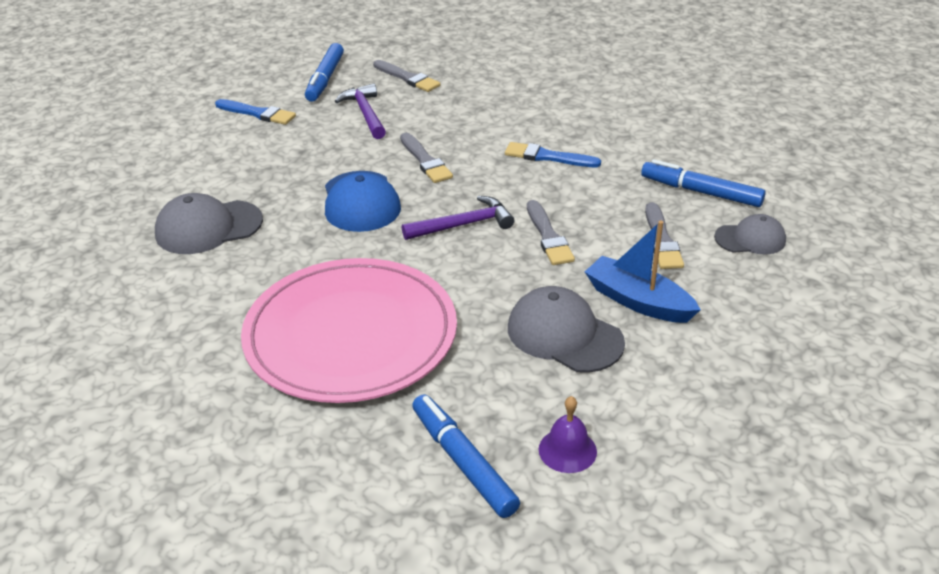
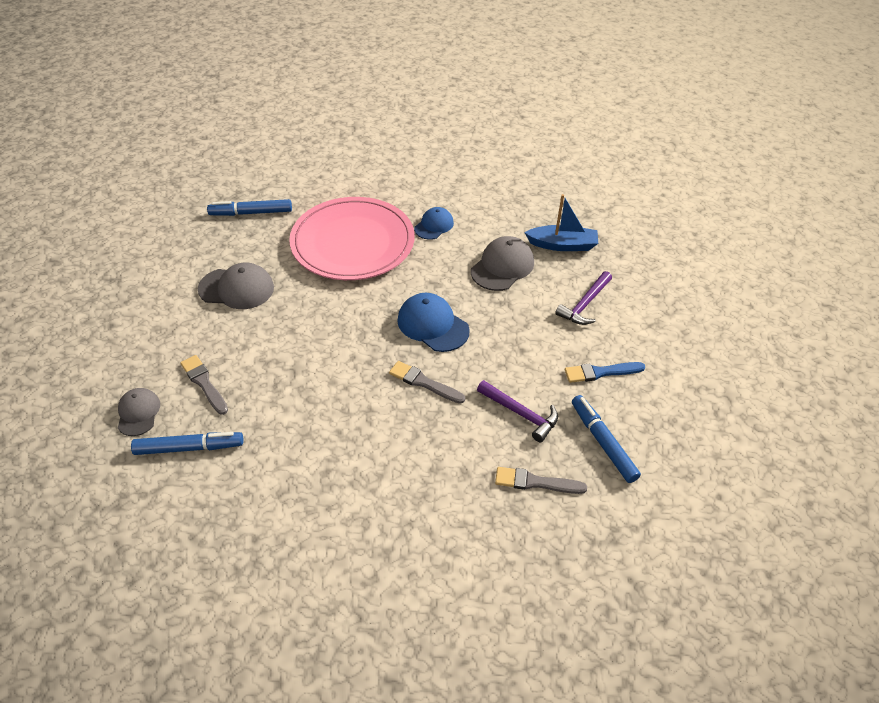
camera: 145 degrees right, 10 degrees up
(216, 312) = (434, 225): none -> blue cap
(463, 225) = (349, 336): purple hammer -> purple hammer (585, 304)
(463, 462) = (251, 213): blue marker -> blue marker turned 150 degrees clockwise
(547, 157) = (333, 432): blue brush -> none
(548, 236) = (285, 352): grey brush -> none
(567, 450) = (205, 235): purple bell -> none
(638, 301) = (202, 327): blue boat -> blue boat (562, 245)
(750, 239) = (138, 413): grey cap -> grey cap turned 120 degrees clockwise

